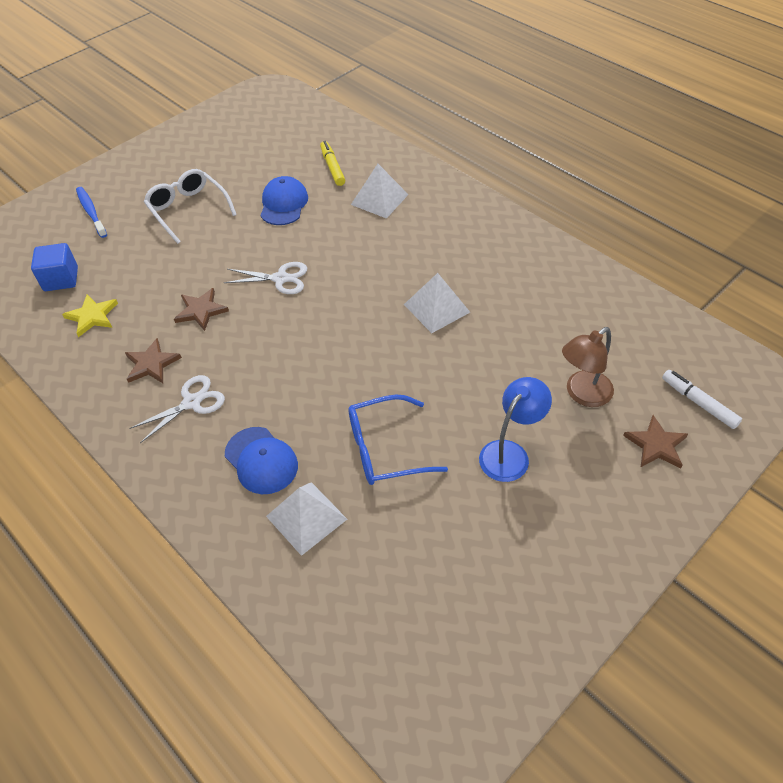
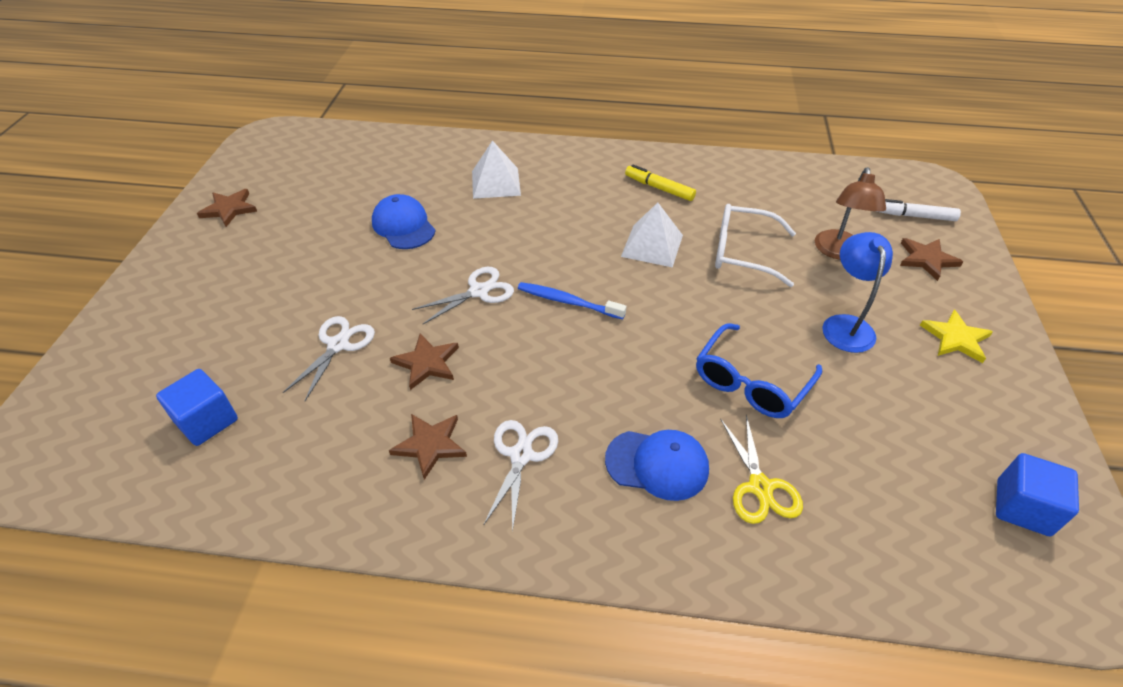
camera: 40 degrees left, 5 degrees down
(91, 212) = (170, 332): blue toothbrush -> blue toothbrush (568, 302)
(92, 316) = (297, 438): yellow star -> yellow star (955, 338)
(165, 270) = (338, 345): none -> white scissors
(188, 210) = (299, 276): white glasses -> white glasses (743, 253)
(194, 139) = (229, 209): none -> brown star
(306, 517) = (760, 487): white pyramid -> yellow scissors
(332, 167) = (417, 175): yellow marker -> yellow marker (659, 188)
(469, 660) = (1022, 507): none -> blue cube

